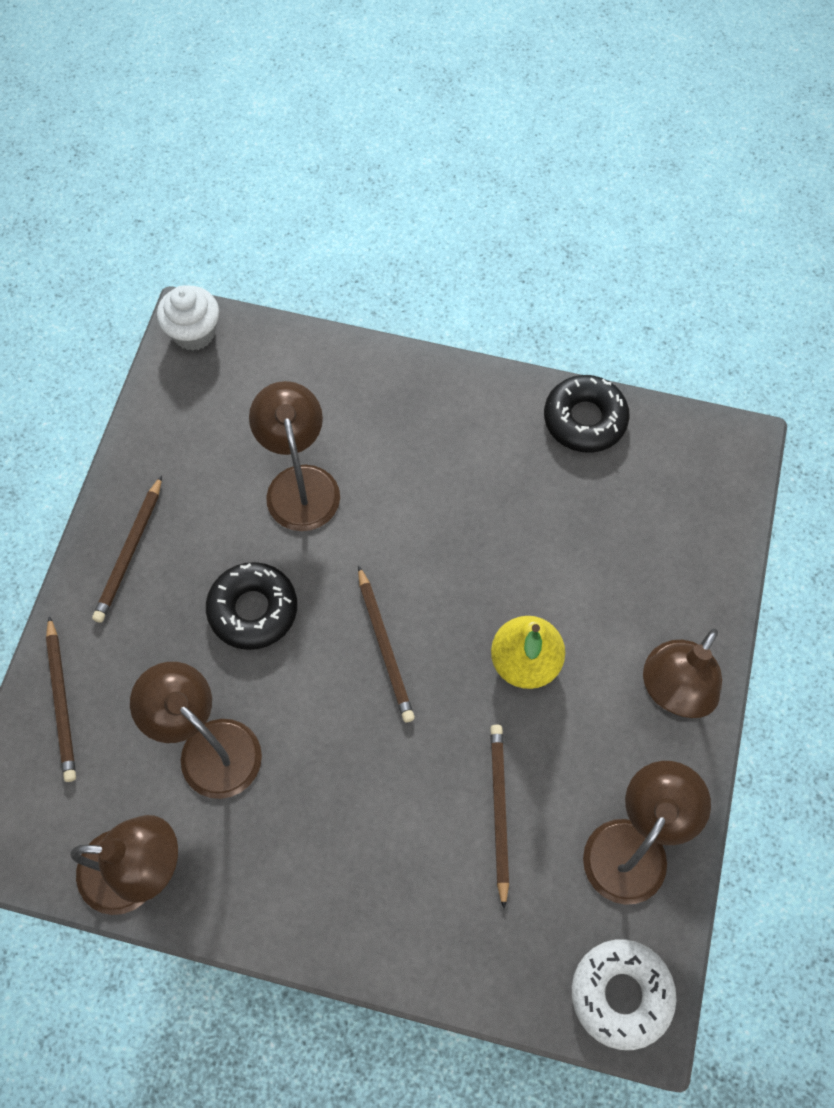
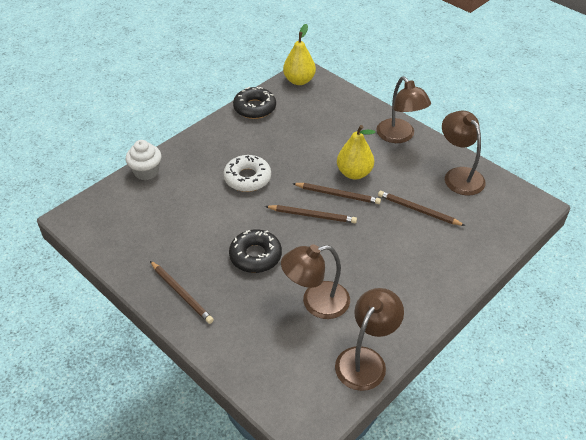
camera: 60 degrees left, 20 degrees down
(62, 701) = (245, 358): brown pencil -> brown pencil (337, 194)
(194, 333) = (78, 217): white cupcake -> white cupcake (146, 172)
(300, 483) = (202, 211): brown lamp -> none
(621, 994) = (521, 207): white donut -> white donut (247, 178)
(708, 447) = (299, 81): none -> yellow pear

